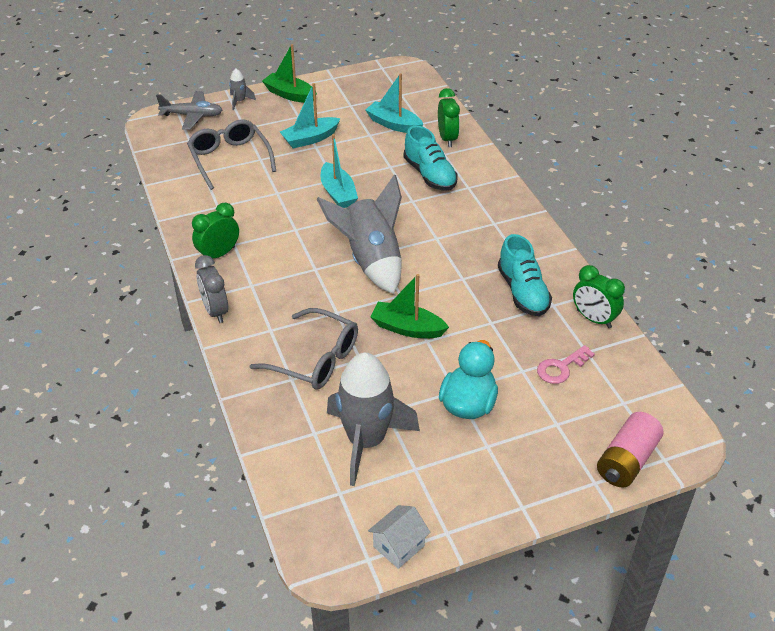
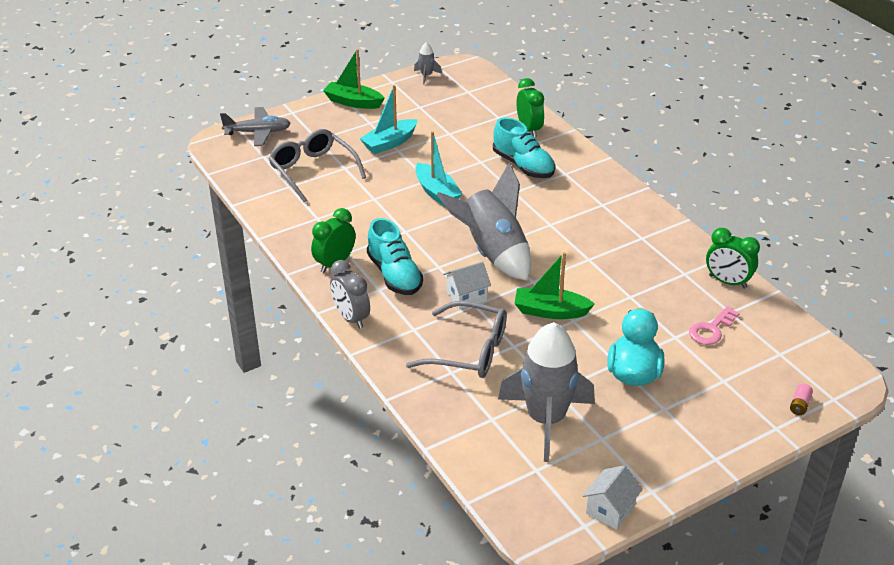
camera: 10 degrees left, 5 degrees down
(239, 101) = (303, 113): grey rocket -> grey rocket (426, 76)
(331, 302) = (466, 296): none -> white house
(394, 124) = (470, 121): turquoise boat -> none
(522, 292) = (651, 265): turquoise shoe -> turquoise shoe (394, 275)
(627, 461) = (800, 405): pink battery -> pink battery, size x0.43

